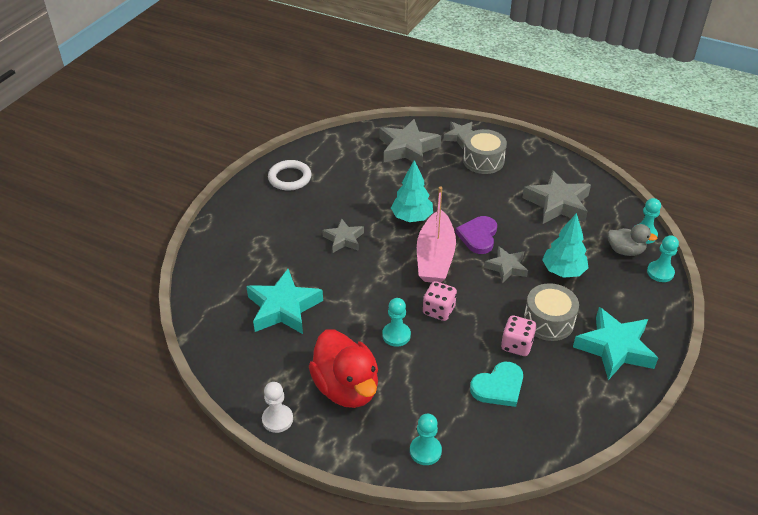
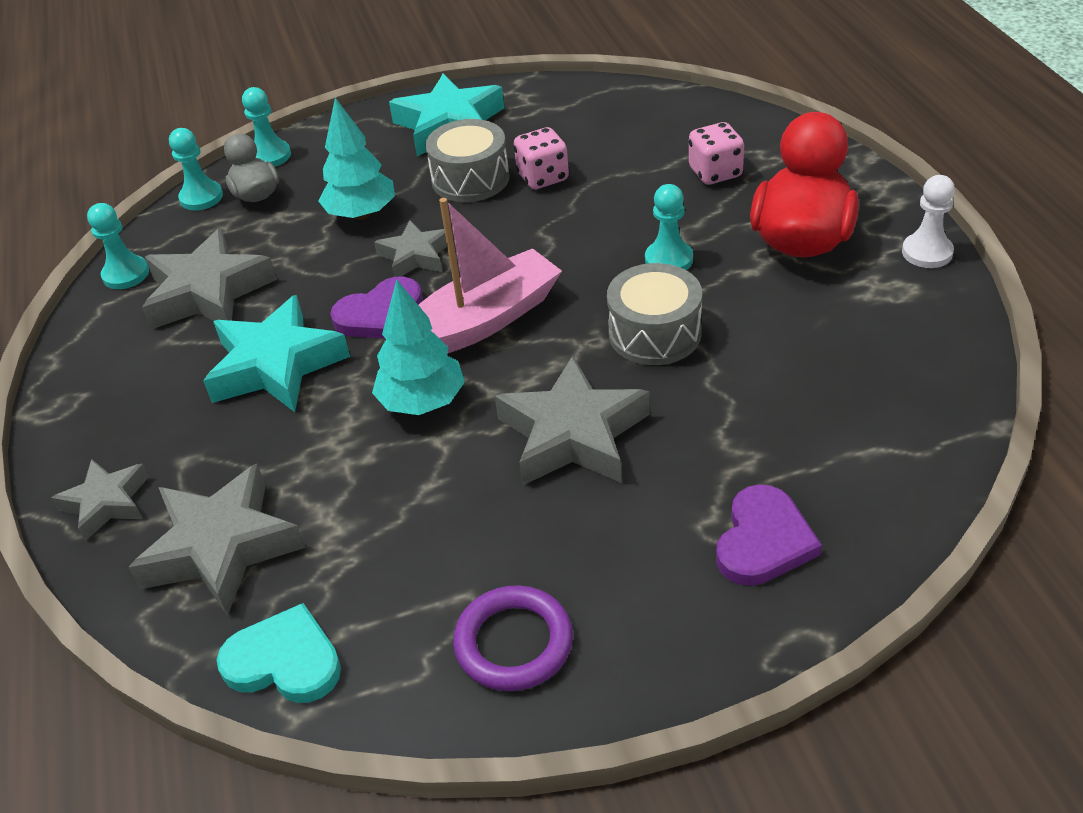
camera: 130 degrees left, 0 degrees up
(240, 245) = (763, 541): none -> purple heart
(283, 308) = (790, 381): turquoise star -> turquoise star (276, 365)
(290, 178) = (514, 643): white ring -> purple ring
(344, 239) = (573, 434): grey star -> grey star, size x1.69
(425, 451) = (776, 147): turquoise pawn -> turquoise pawn (126, 274)
(438, 310) = (576, 257): pink dice -> pink dice (715, 173)
(483, 160) = (163, 428): grey drum -> grey drum (655, 333)
(498, 387) = (622, 155): turquoise heart -> turquoise heart (284, 661)

